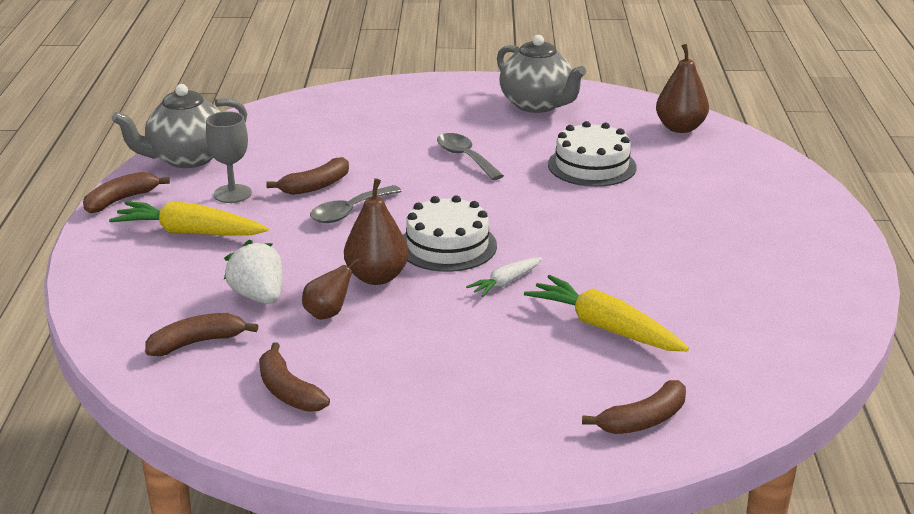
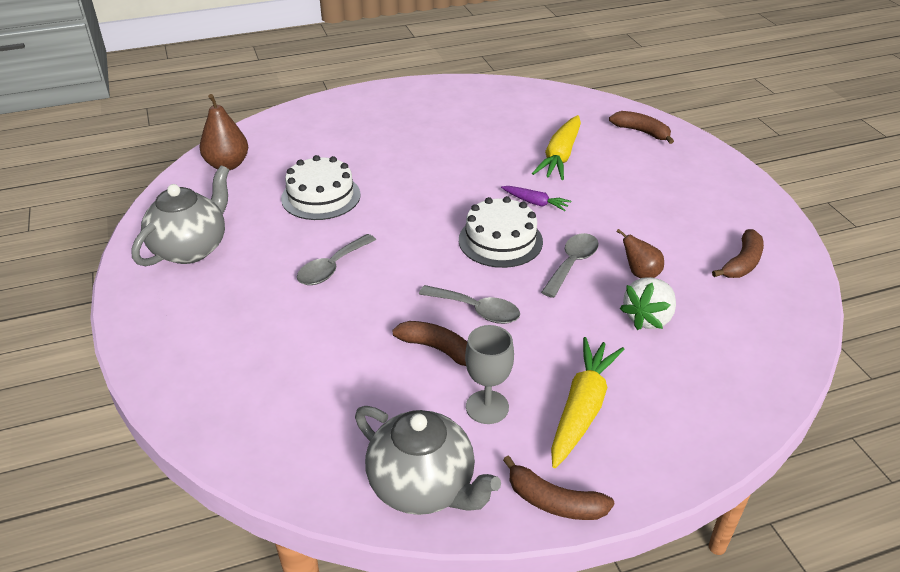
camera: 110 degrees left, 10 degrees up
(189, 232) = (582, 408): yellow carrot -> yellow carrot turned 150 degrees counterclockwise
(197, 343) = (734, 329): brown banana -> none
(377, 277) = (572, 264): brown pear -> grey spoon
(505, 283) = (535, 203): white carrot -> purple carrot

